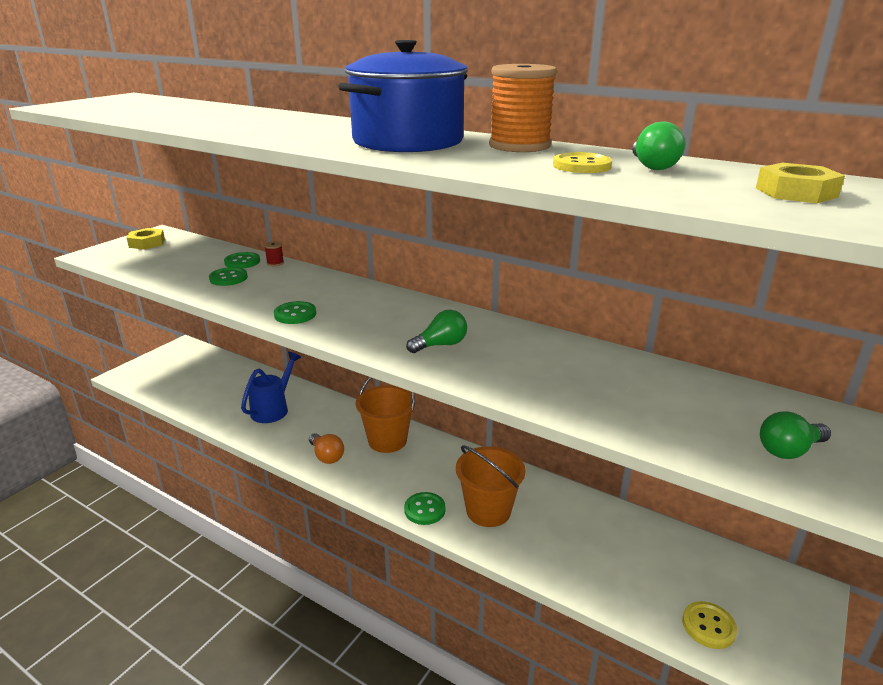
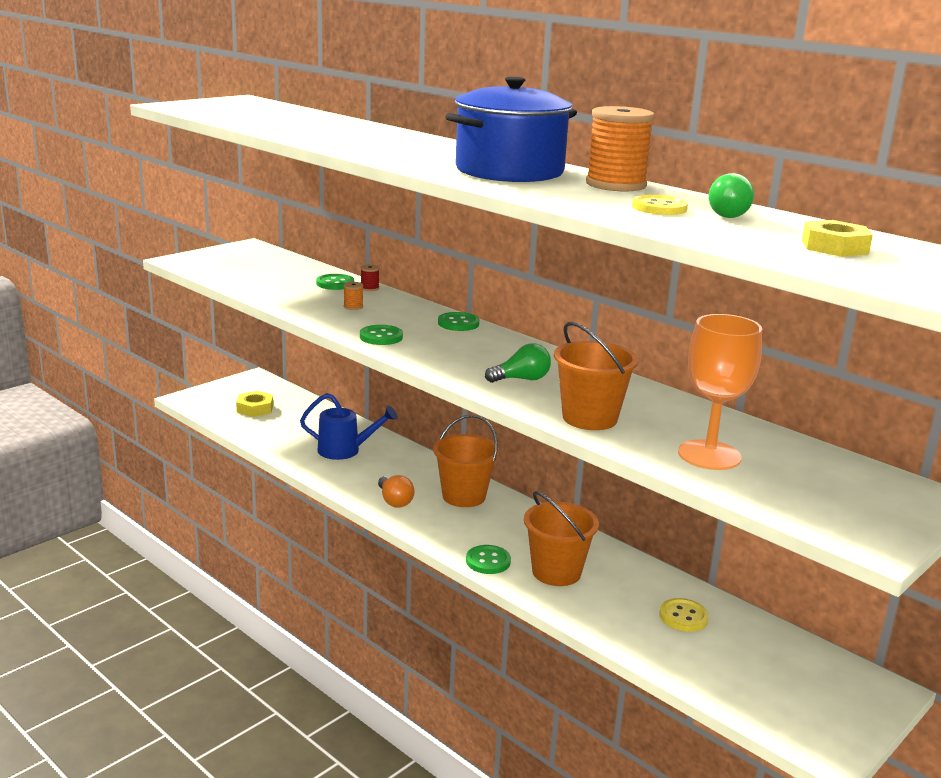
camera: 10 degrees right, 5 degrees down
(147, 243) = (237, 255): yellow nut -> yellow nut (255, 408)
(228, 278) = (318, 297): green button -> green button (458, 323)
(263, 284) = (353, 307): none -> orange spool
(273, 409) = (345, 451): blue watering can -> blue watering can turned 60 degrees clockwise
(520, 382) = (589, 418): none -> orange bucket
(649, 411) = (709, 455): none -> orange goblet
(708, 626) = (757, 698): yellow button -> yellow button (683, 617)
(789, 450) = (830, 500): green light bulb -> none

